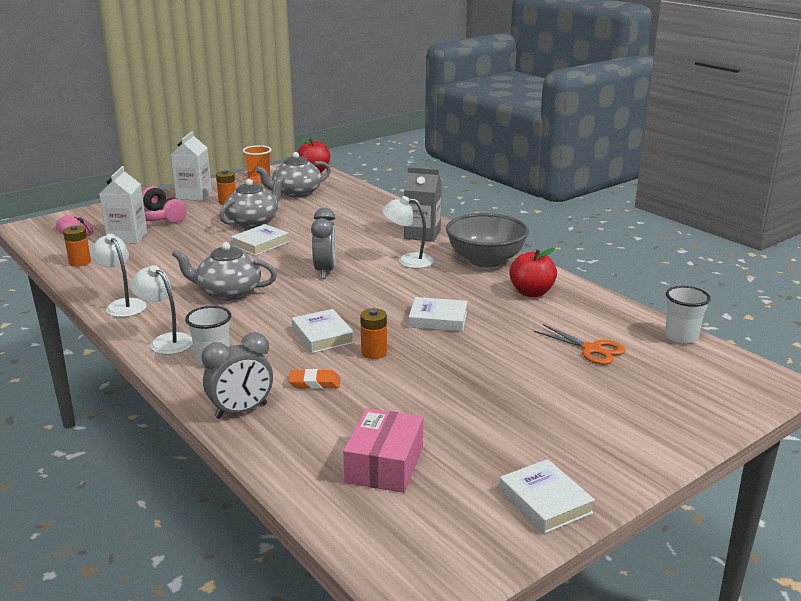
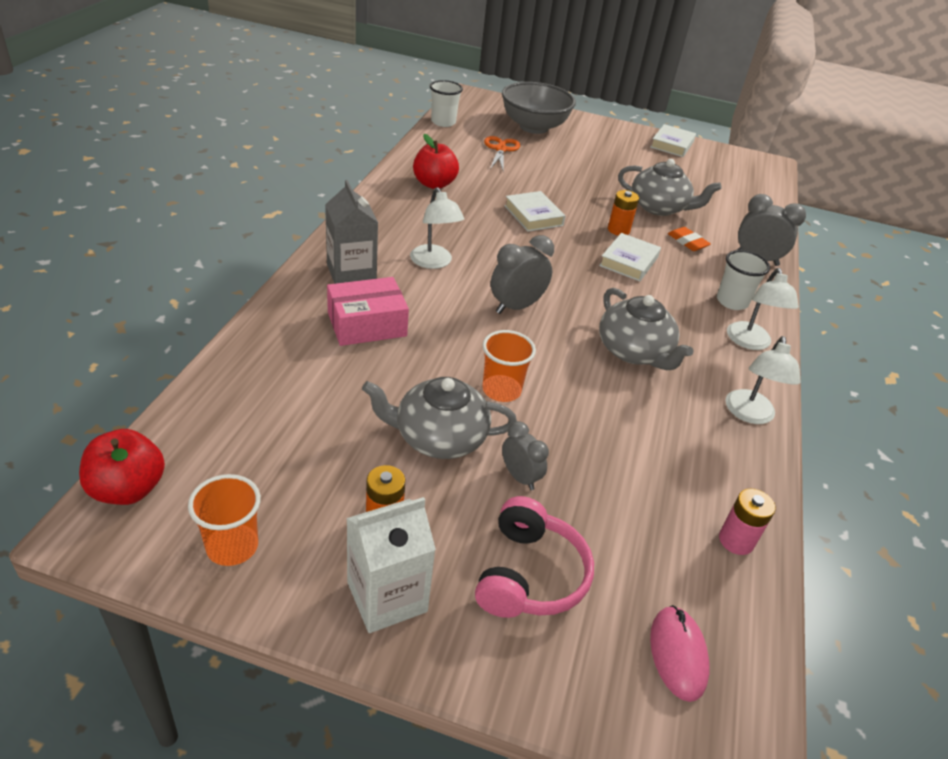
camera: 130 degrees left, 15 degrees up
(80, 262) = (736, 540): orange battery -> pink battery
(127, 237) = (624, 550): white carton -> none
(201, 231) = (520, 477): none -> grey clock
(260, 244) = (501, 390): white book -> orange cup
(296, 193) = (274, 453): grey teapot -> grey teapot (659, 207)
(384, 465) = (716, 192): pink box -> pink box (367, 324)
(485, 260) = (387, 218): grey bowl -> grey bowl (534, 127)

